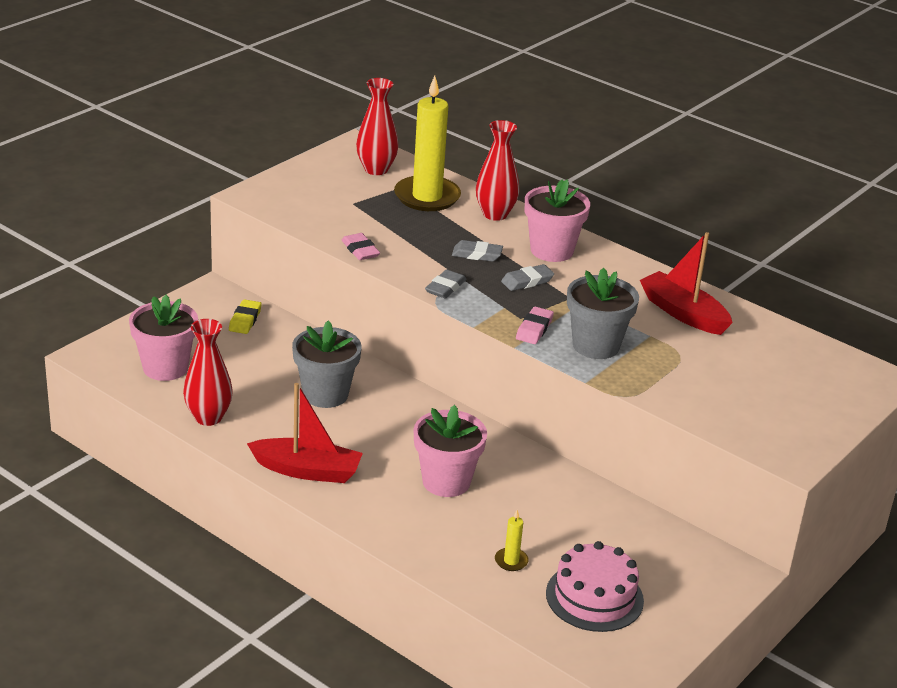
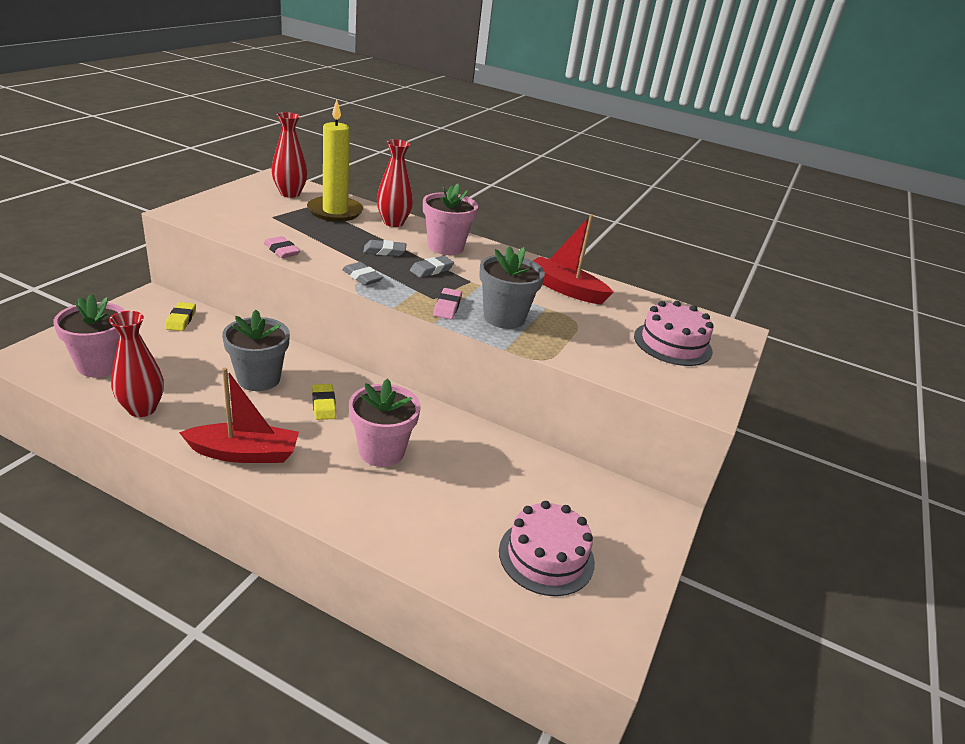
camera: 15 degrees left, 0 degrees up
(392, 428) = (324, 405): none -> yellow eraser
(445, 287) = (362, 277): grey eraser -> grey eraser turned 60 degrees counterclockwise
(511, 561) = (458, 527): yellow candle -> none
(787, 388) = (672, 343): none -> pink cake

